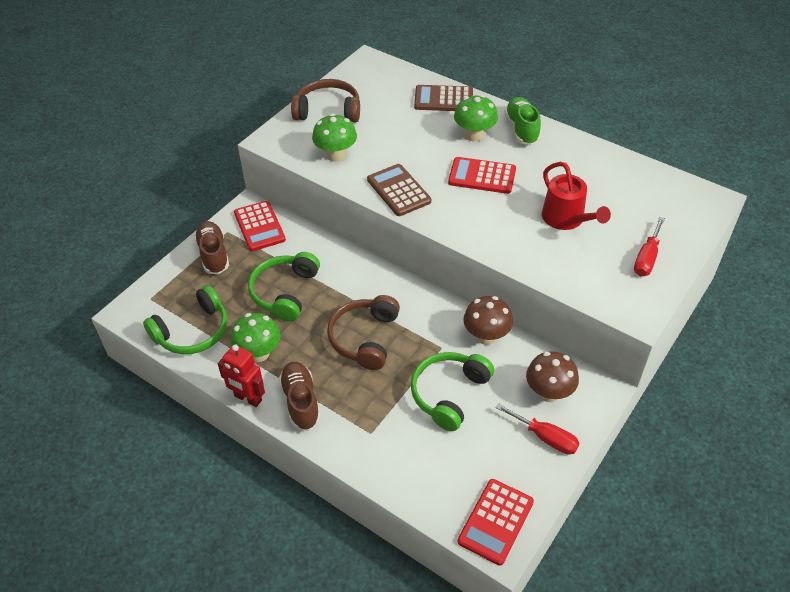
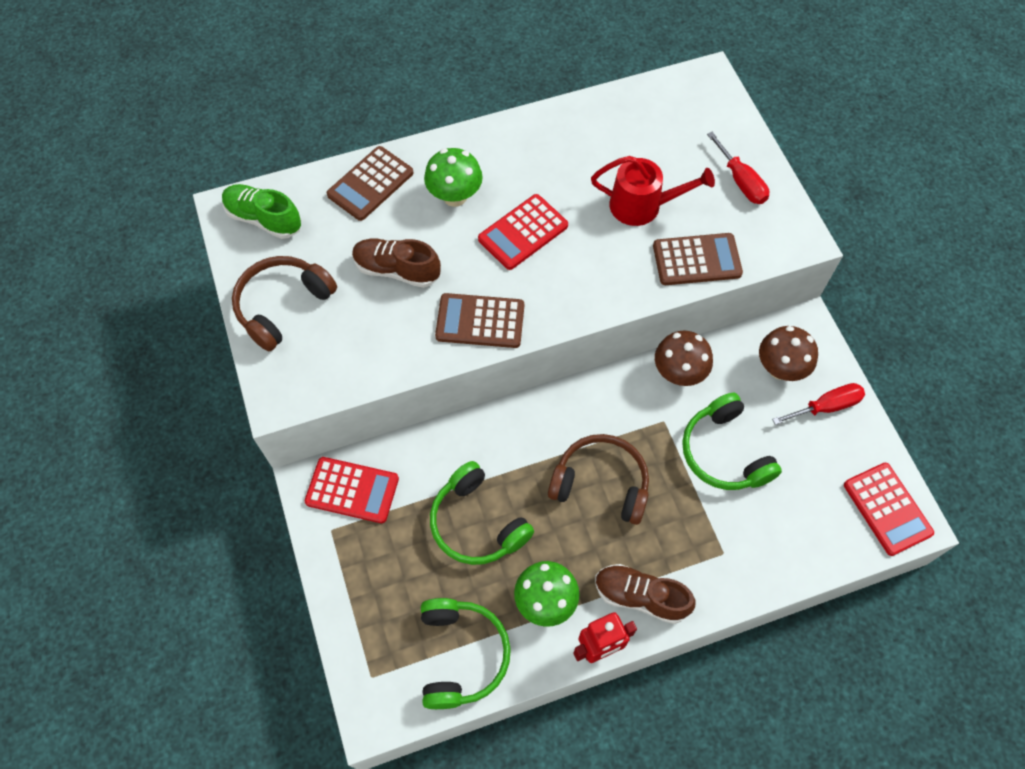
camera: 55 degrees left, 15 degrees up
(213, 254) = (356, 566): brown shoe -> brown shoe (397, 270)
(336, 155) = (369, 345): green mushroom -> none
(364, 338) = (601, 483): brown headphones -> brown headphones turned 150 degrees clockwise
(521, 129) = (483, 150): green shoe -> green shoe (264, 219)
(555, 267) = (697, 260): none -> brown calculator

